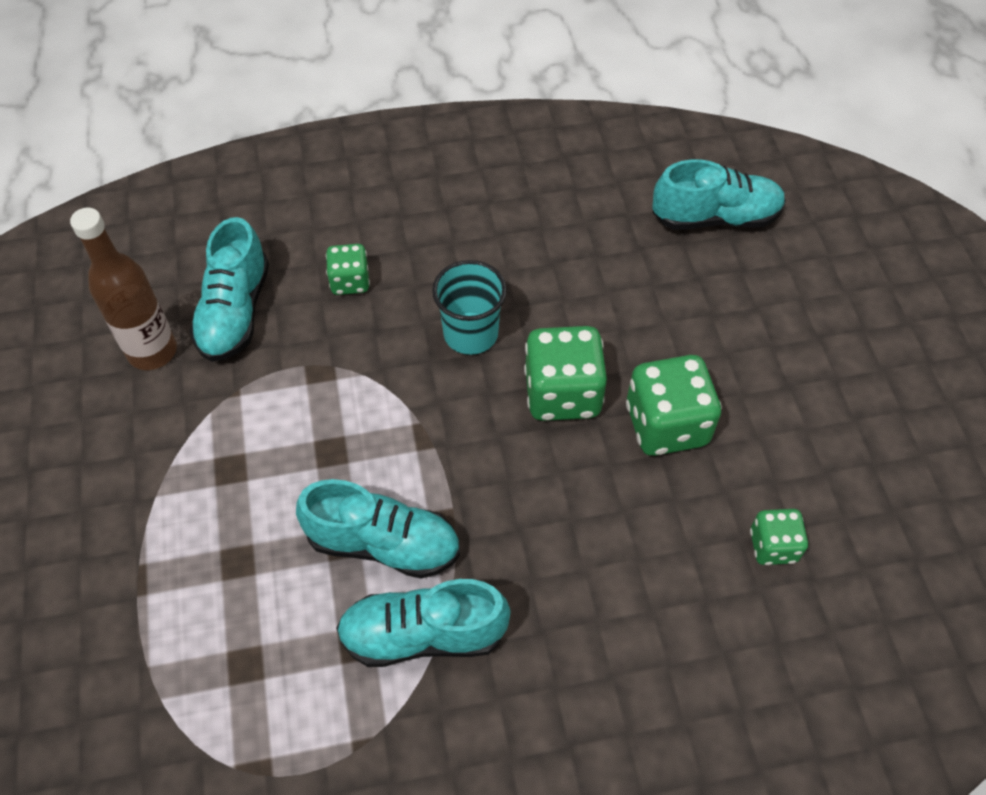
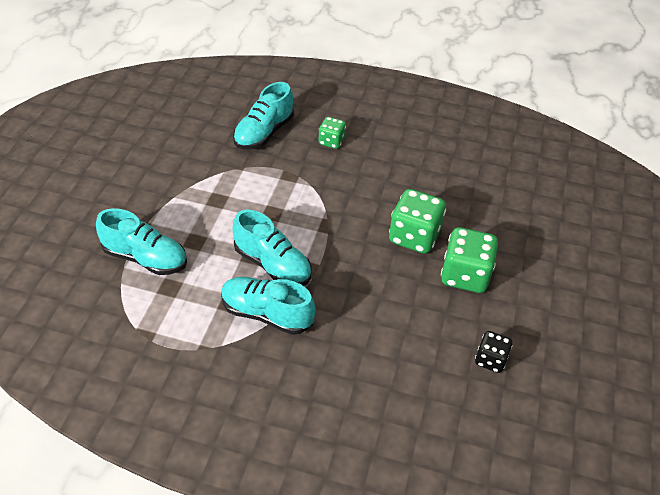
camera: 25 degrees right, 10 degrees down
(152, 351) = (212, 134): brown bottle -> none
(470, 333) = (381, 189): turquoise cup -> none
(715, 217) = (561, 187): turquoise shoe -> turquoise shoe (145, 258)
(773, 546) = (490, 360): green dice -> black dice

